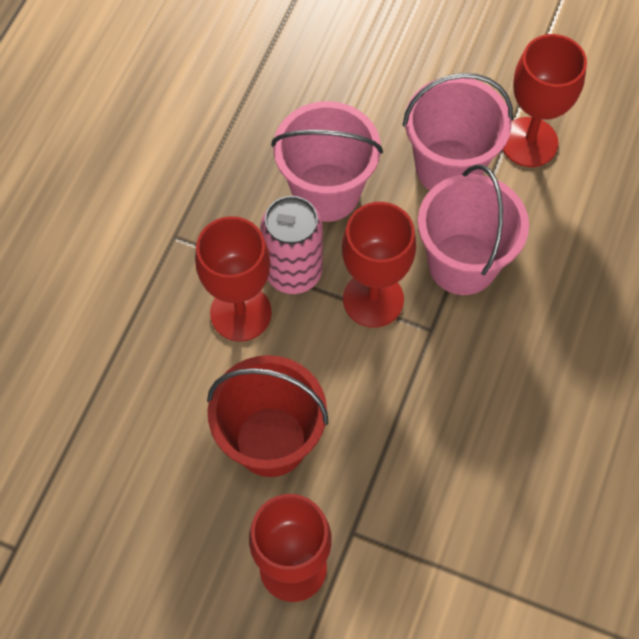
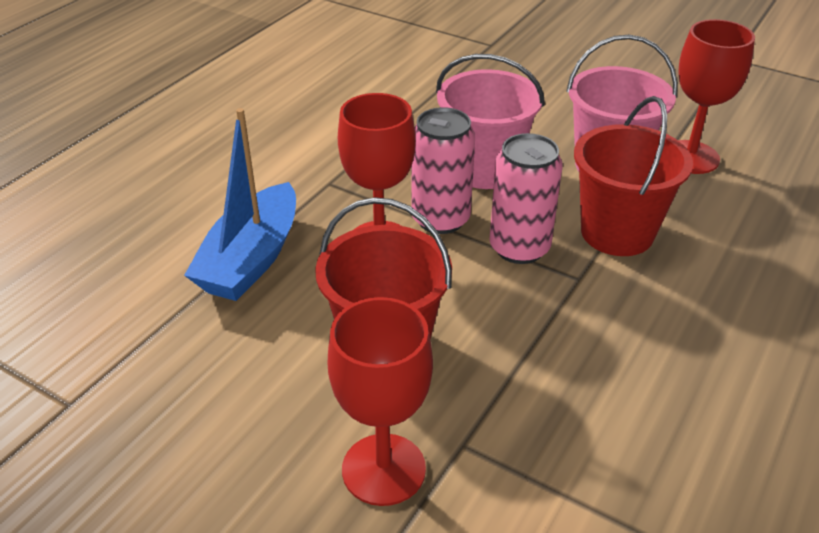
camera: 10 degrees right, 25 degrees down
(124, 355) = (251, 259): none -> blue boat
(373, 299) = (519, 248): red goblet -> pink can
(462, 264) = (617, 232): pink bucket -> red bucket

